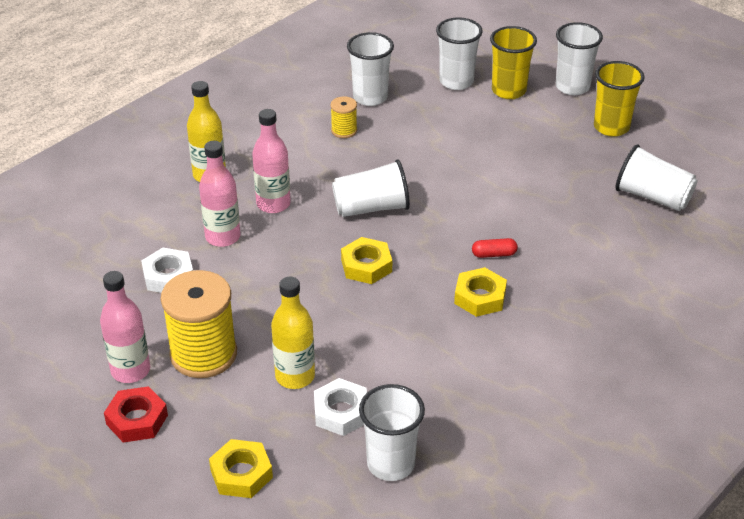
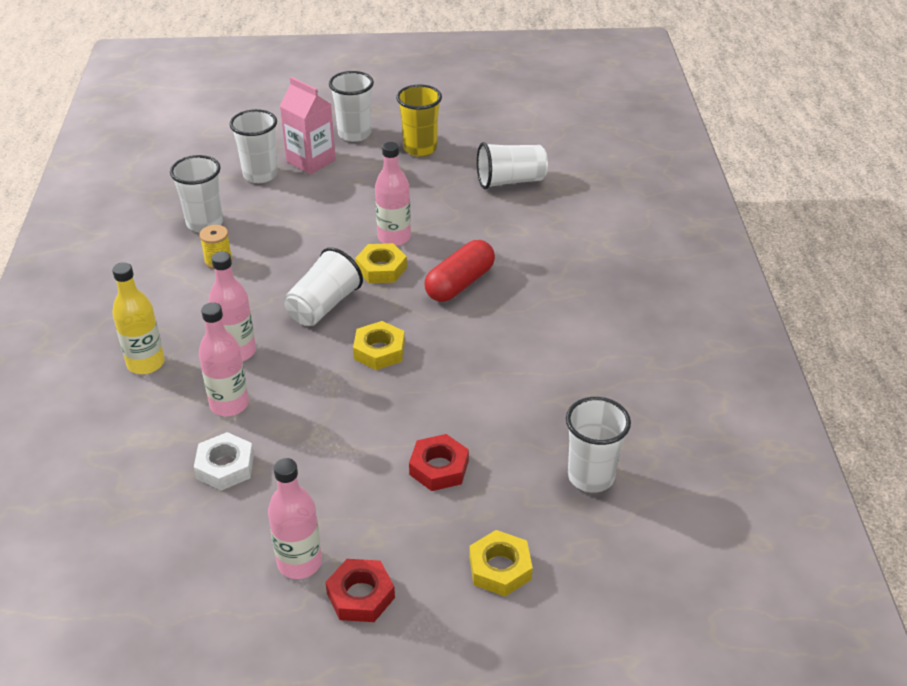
camera: 45 degrees left, 0 degrees up
(203, 354) = (343, 504): yellow spool -> none
(295, 376) = (439, 468): yellow bottle -> red nut
(341, 412) = (508, 468): white nut -> none
(480, 297) = (491, 319): yellow nut -> yellow nut (381, 268)
(492, 188) = (394, 237): none -> pink bottle
(494, 254) = (460, 283): red capsule -> red capsule, size x2.03
(508, 91) = (311, 161): yellow cup -> pink carton

